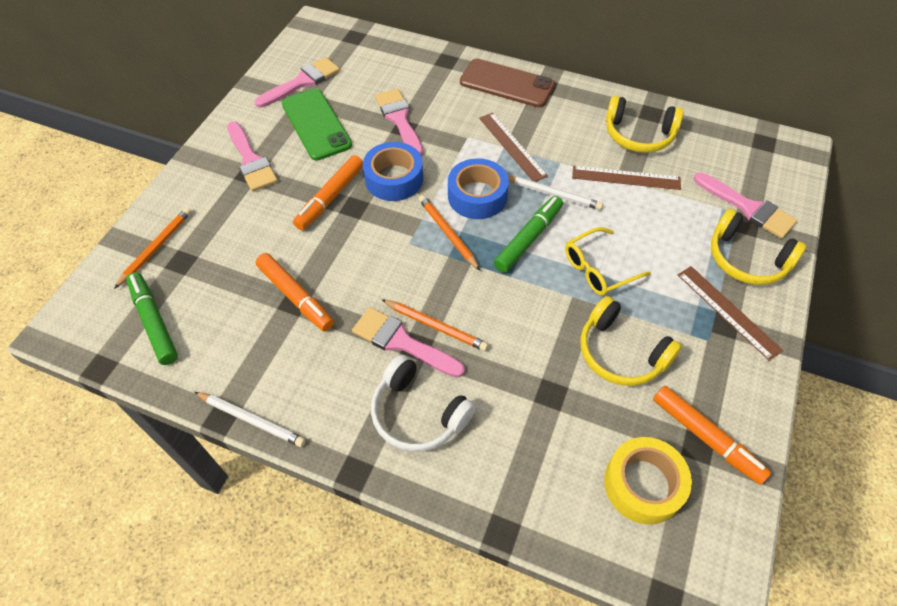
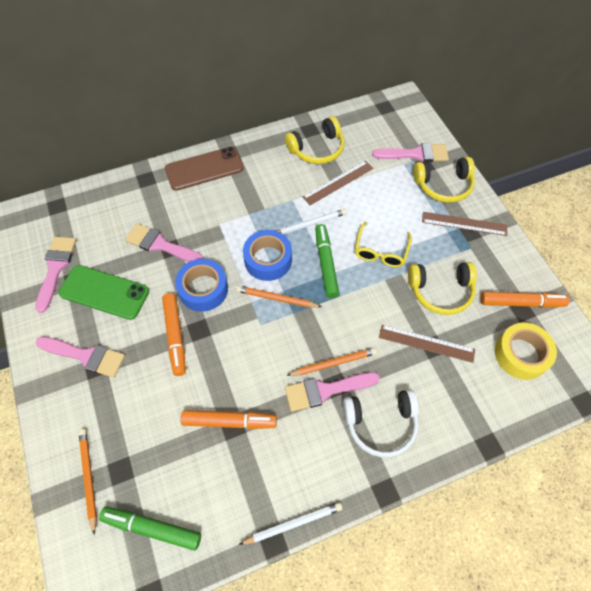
camera: 45 degrees left, 5 degrees up
(512, 146) = (253, 210): brown ruler -> brown ruler (426, 343)

